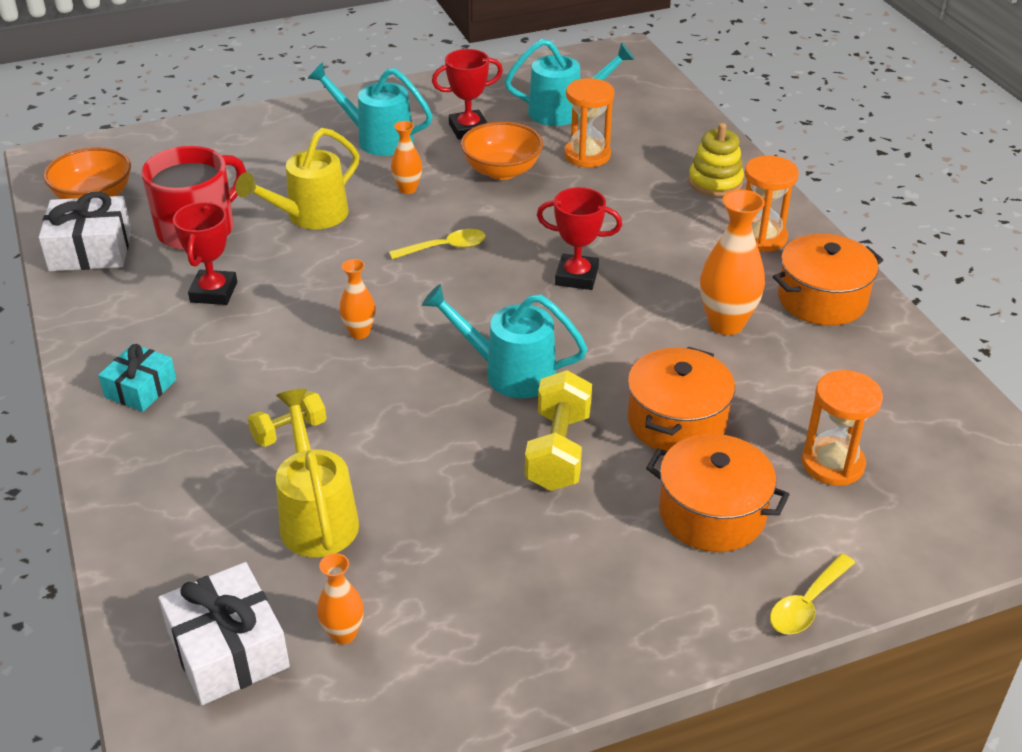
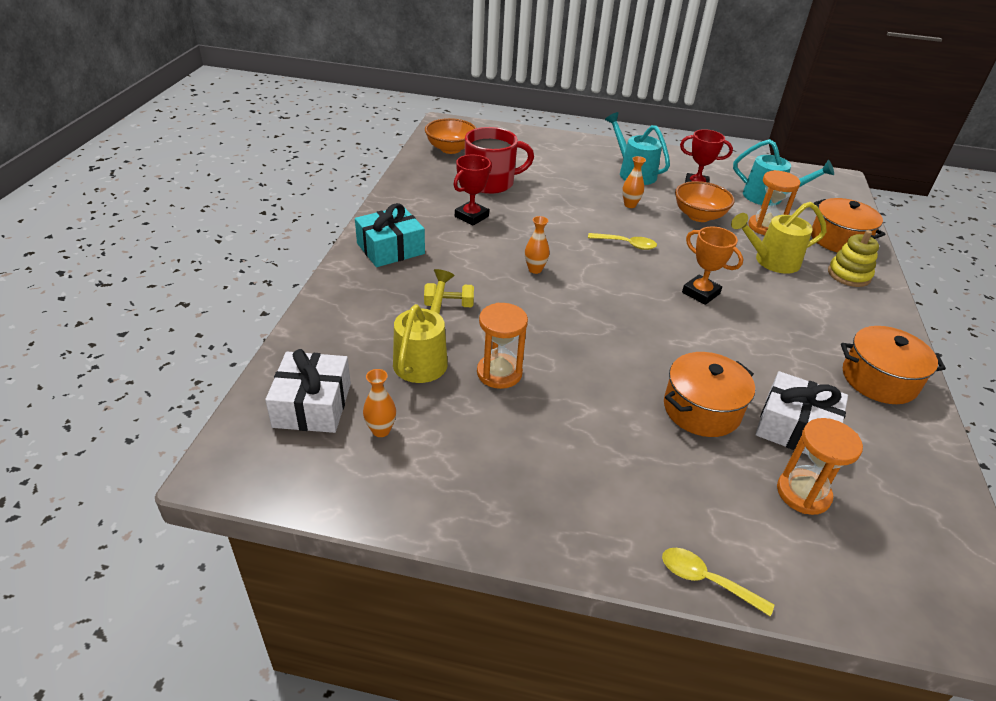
camera: 30 degrees right, 0 degrees up
(90, 250) = (426, 172): white gift -> white gift (795, 428)
(140, 388) = (390, 248): turquoise gift -> turquoise gift, size x1.54
(309, 216) = (559, 198): yellow watering can -> yellow watering can (771, 261)
(509, 372) = (609, 329): turquoise watering can -> none
(558, 451) = (603, 390): yellow dumbbell -> none
(576, 277) = (700, 293): red trophy -> orange trophy
(712, 513) = (680, 480): orange pot -> orange pot (839, 239)
(726, 324) = (788, 364): orange vase -> none
(761, 237) = (859, 321): orange hourglass -> orange hourglass (499, 373)
(807, 604) = (706, 580): yellow spoon -> yellow spoon turned 45 degrees clockwise

